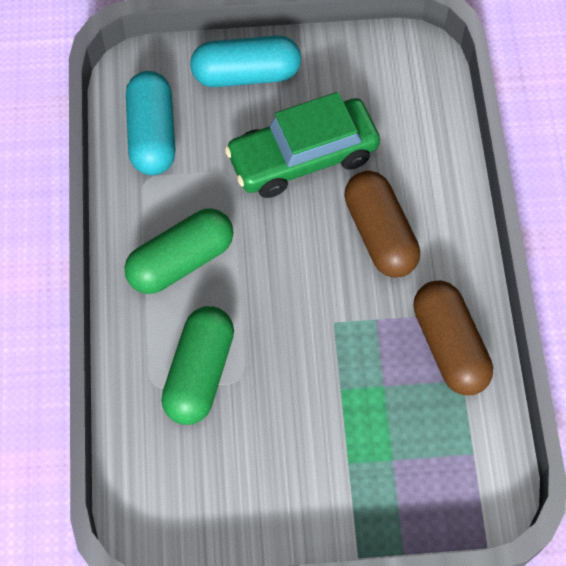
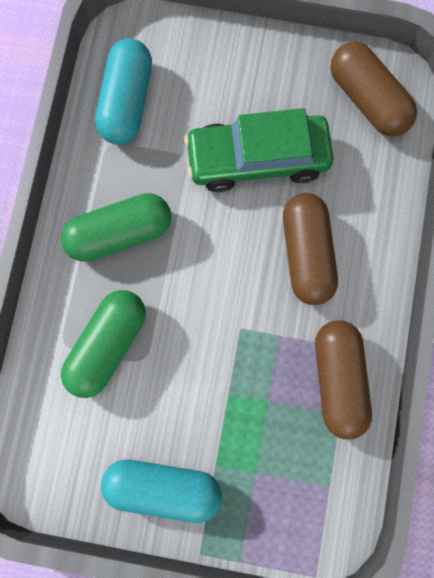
camera: 15 degrees right, 15 degrees up
(246, 74) = (228, 62): turquoise capsule -> turquoise capsule (163, 486)
(396, 77) = (367, 99): none -> brown capsule

